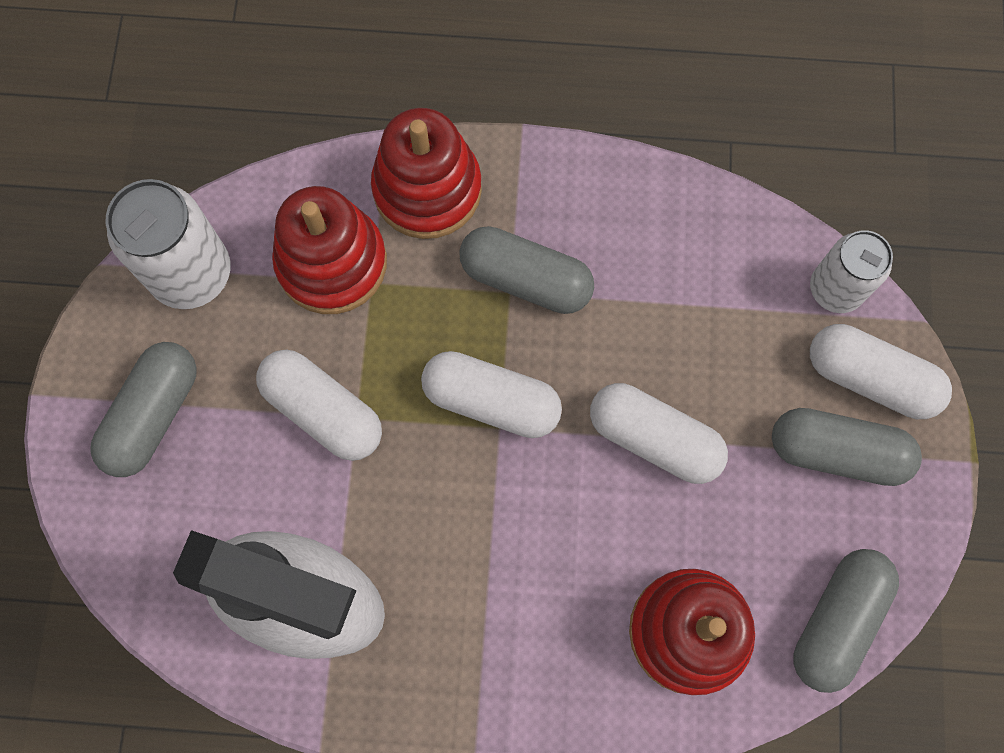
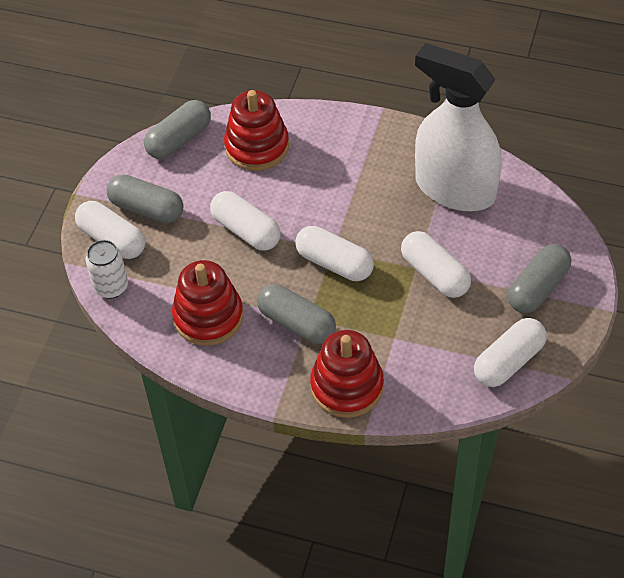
camera: 165 degrees left, 20 degrees down
(191, 274) = (508, 361): white can -> white capsule
(332, 263) = (417, 353): red stacking toy -> red stacking toy (208, 317)

